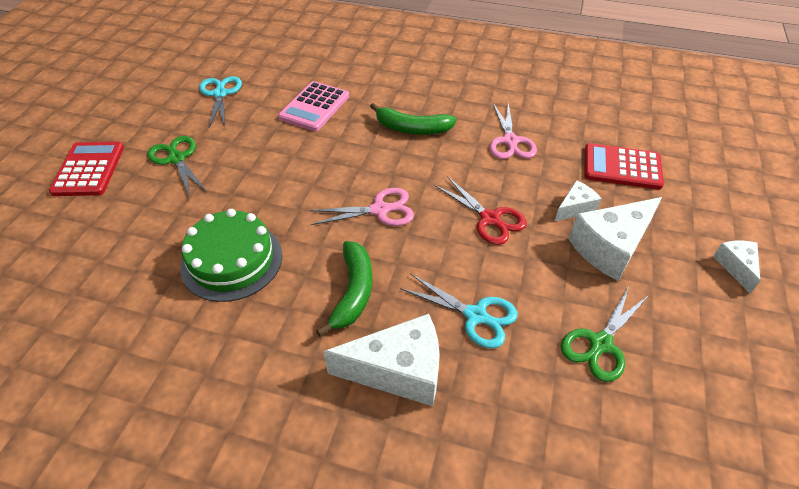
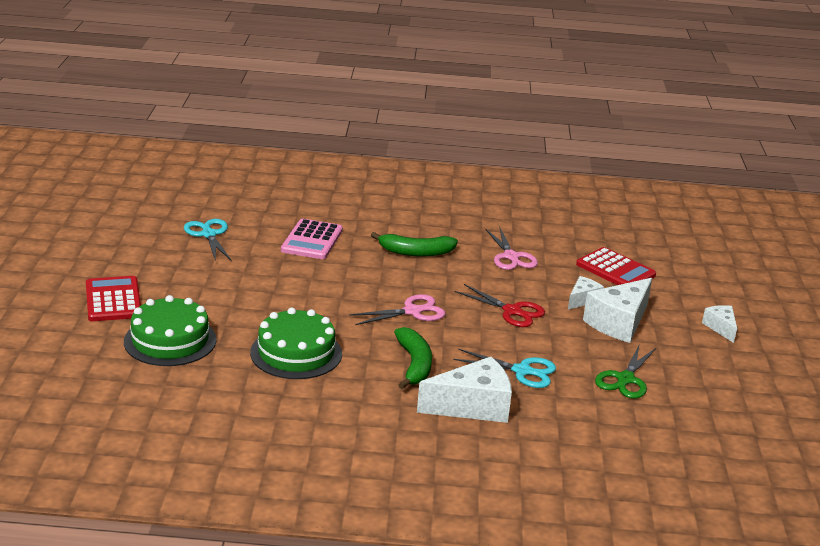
camera: 15 degrees left, 20 degrees down
(113, 229) = (170, 340): none -> green cake
(177, 159) = (197, 287): green scissors -> none
(622, 167) = (615, 270): red calculator -> red calculator turned 135 degrees counterclockwise

